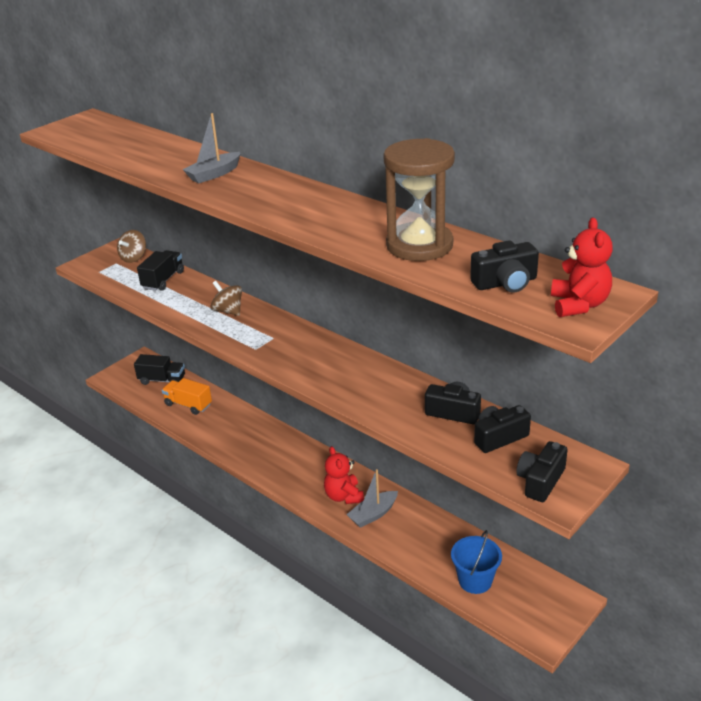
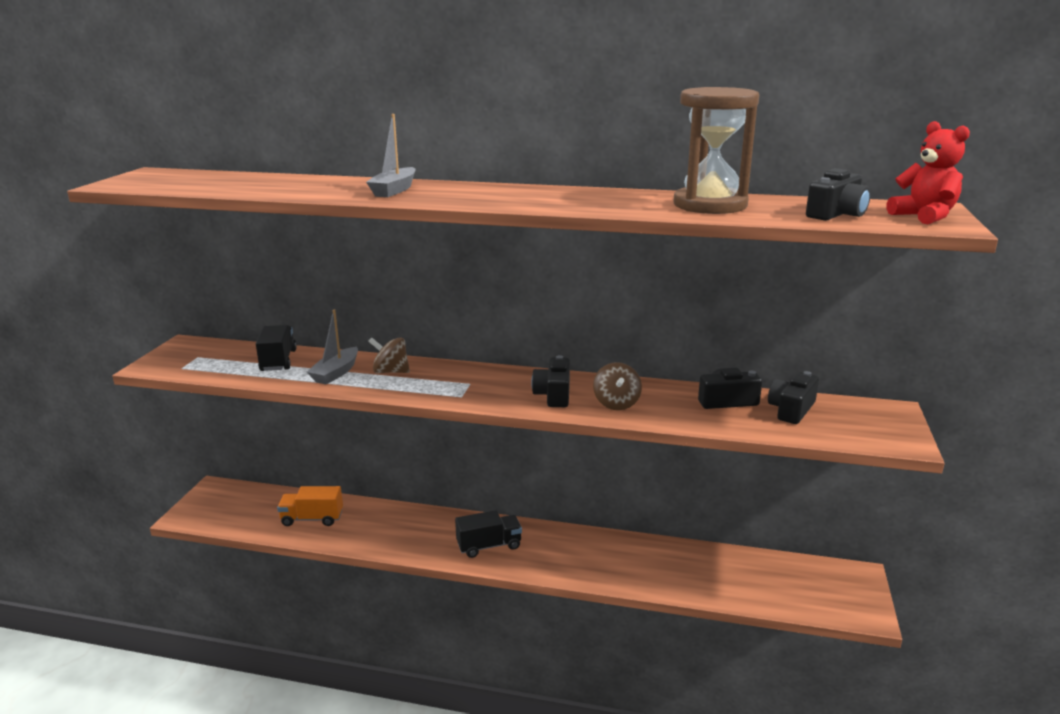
camera: 30 degrees left, 10 degrees down
(134, 258) = (217, 348): brown spinning top -> brown spinning top (616, 403)
(162, 380) = (258, 503): black truck -> black truck (489, 546)
(344, 496) = (567, 555): red teddy bear -> none
(373, 514) = (612, 562): grey boat -> grey boat (336, 373)
(475, 580) = (763, 589): blue bucket -> none
(540, 481) = (870, 432): black camera -> black camera (554, 395)

